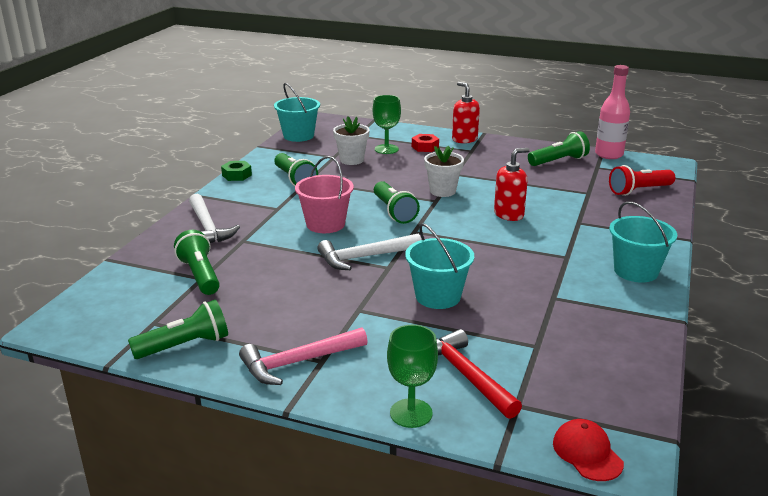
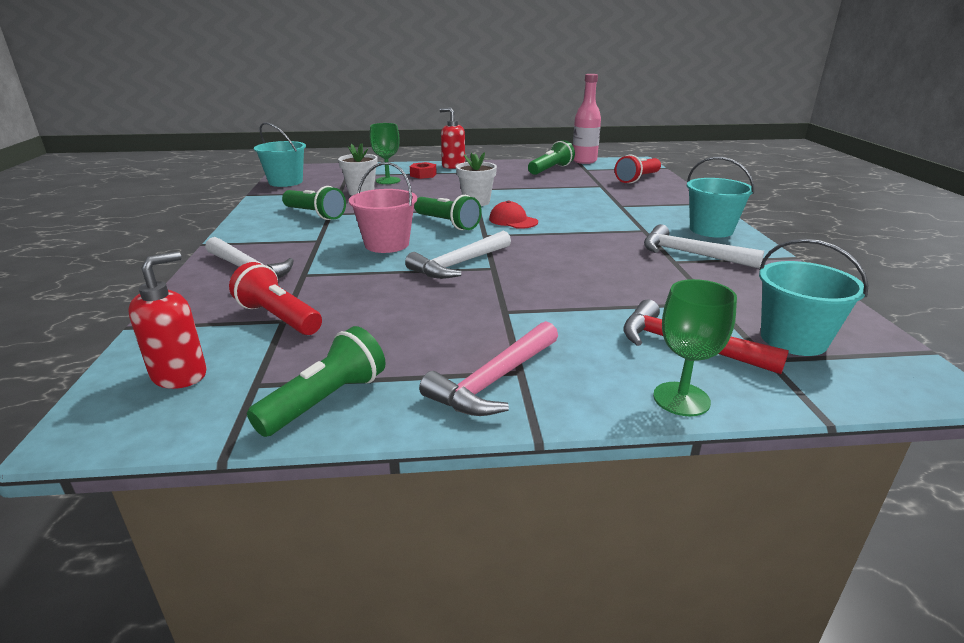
camera: 25 degrees left, 0 degrees up
(200, 275) = (278, 318): green flashlight -> red flashlight
(236, 175) = (243, 220): green nut -> none
(438, 296) = (571, 282): turquoise bucket -> turquoise bucket (793, 339)
(509, 214) = (556, 209): red soap dispenser -> red soap dispenser (180, 375)
(578, 293) = (690, 254): none -> white hammer
(587, 453) = (888, 385): red cap -> red cap (513, 221)

